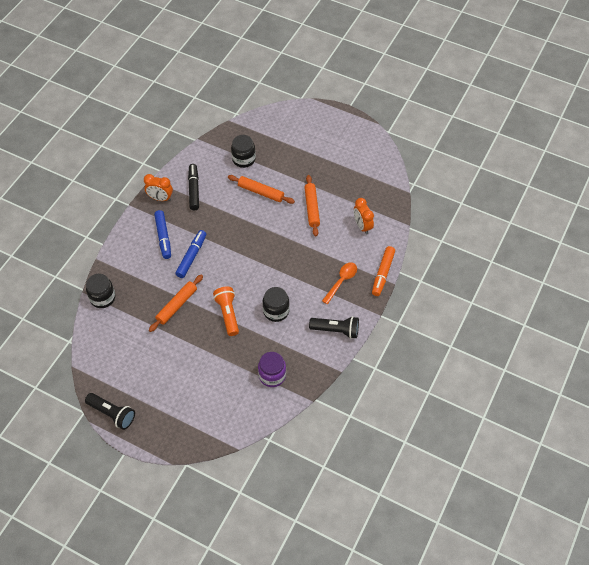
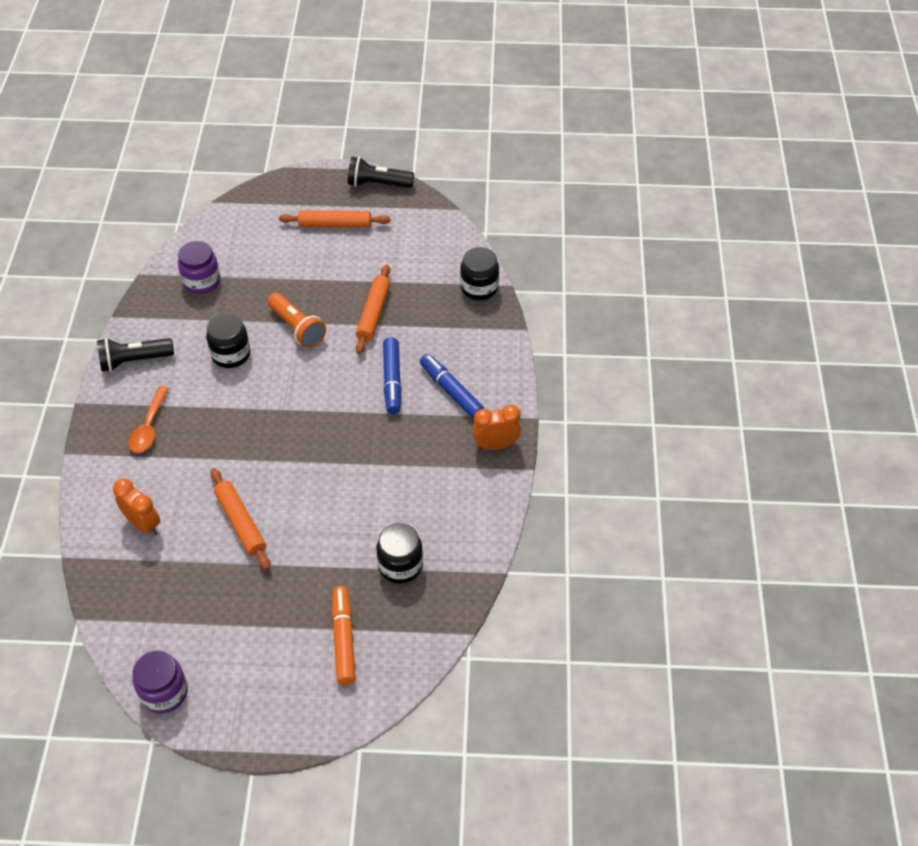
camera: 155 degrees right, 5 degrees down
(194, 190) = (452, 479): black marker -> none
(261, 192) = (339, 517): orange rolling pin -> orange rolling pin (335, 225)
(376, 146) = (164, 692): none -> purple jar
(383, 274) = (87, 461): orange marker -> orange marker (343, 639)

